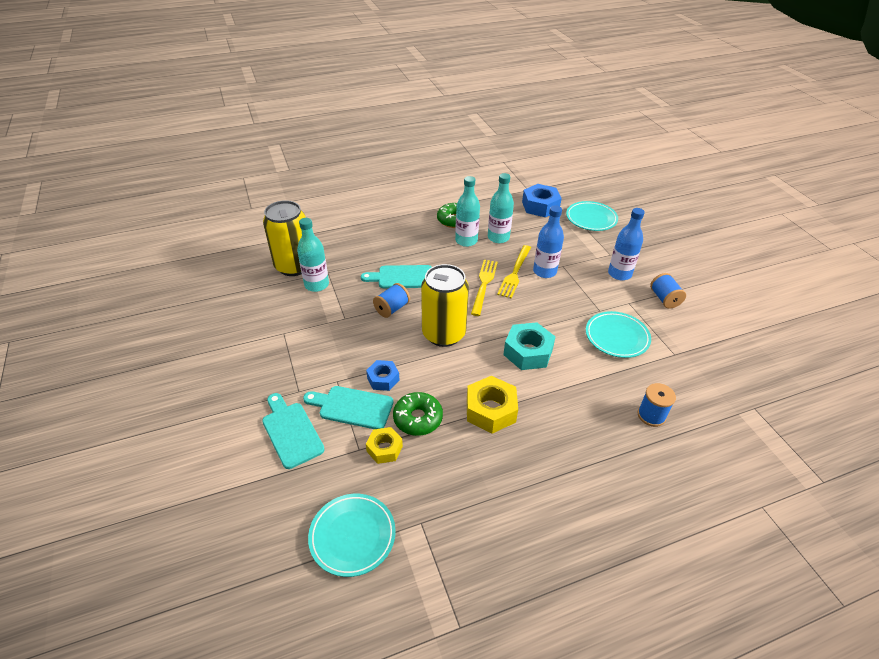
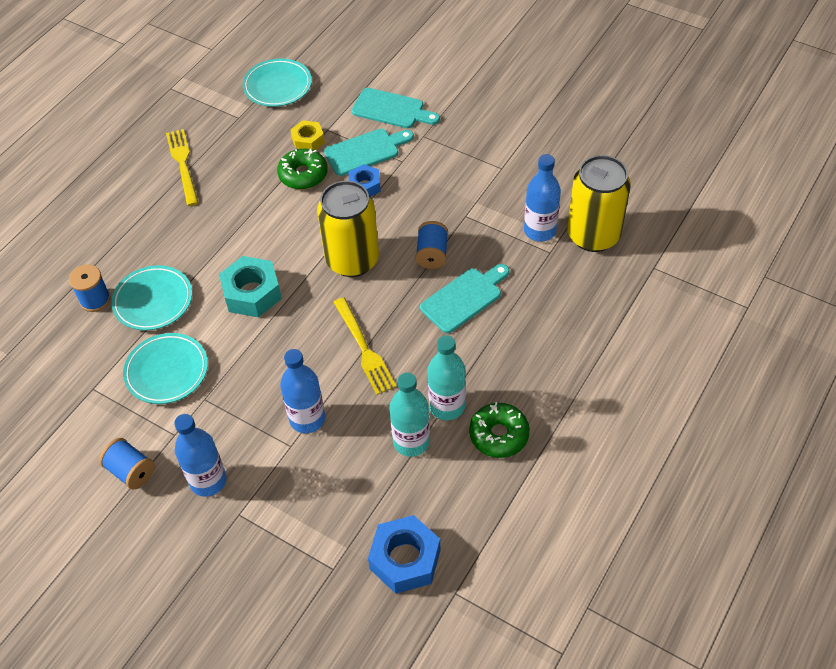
camera: 145 degrees right, 10 degrees up
(316, 285) = (539, 231): turquoise bottle -> blue bottle
(491, 410) = (247, 217): yellow nut -> none
(514, 273) = (341, 390): yellow fork -> yellow fork (182, 163)
(591, 219) = (308, 583): turquoise plate -> turquoise plate (153, 301)

